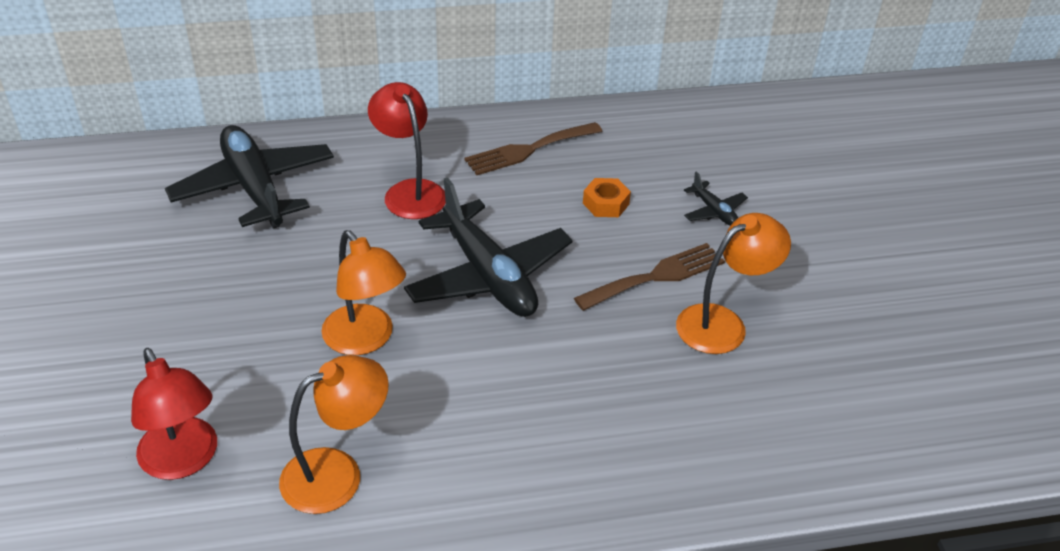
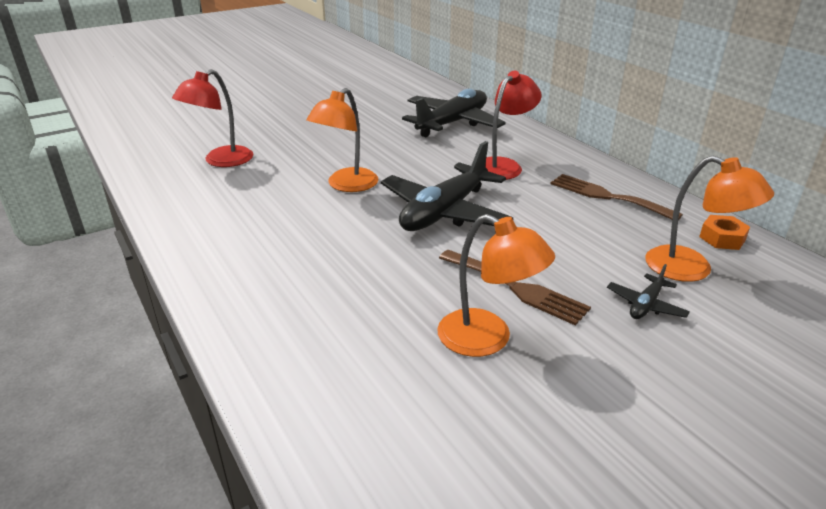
camera: 70 degrees right, 10 degrees down
(337, 473) = (227, 204): orange lamp -> orange lamp (691, 269)
(605, 203) = (584, 244): orange nut -> orange nut (722, 238)

